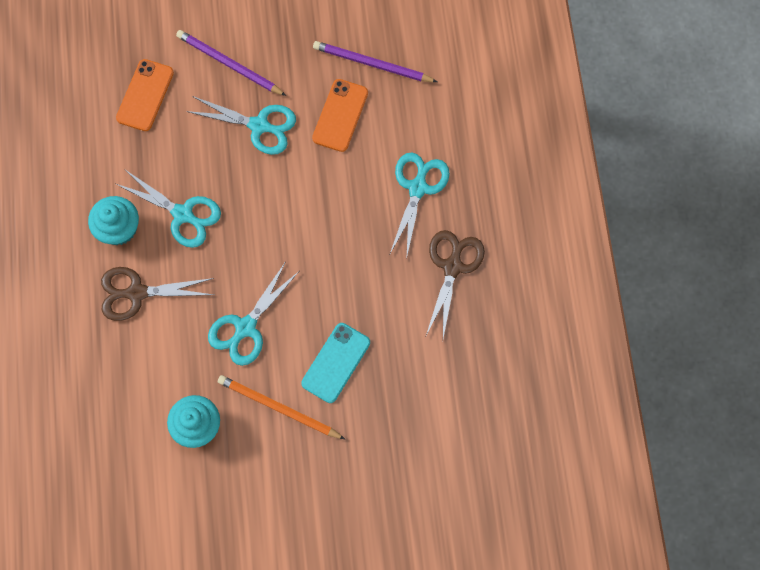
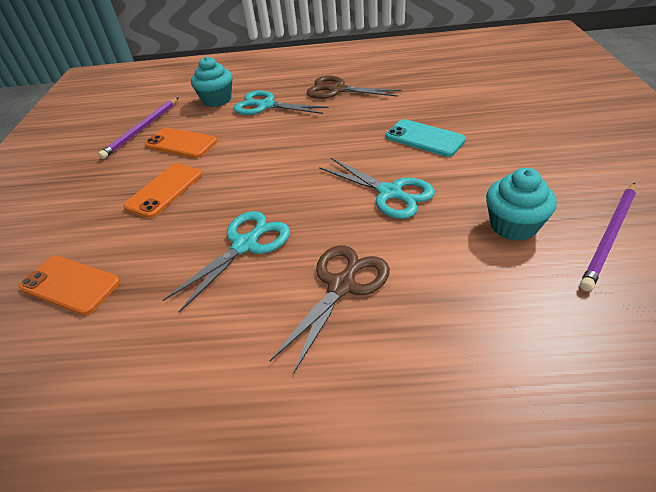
camera: 80 degrees left, 30 degrees down
(119, 228) = (245, 308): turquoise cupcake -> turquoise cupcake (217, 100)
(137, 293) = (342, 286): brown scissors -> brown scissors turned 150 degrees counterclockwise
(229, 64) = (81, 213): purple pencil -> purple pencil (609, 236)
(259, 126) = (164, 190): turquoise scissors -> orange phone
(278, 408) = (477, 169): orange pencil -> none

